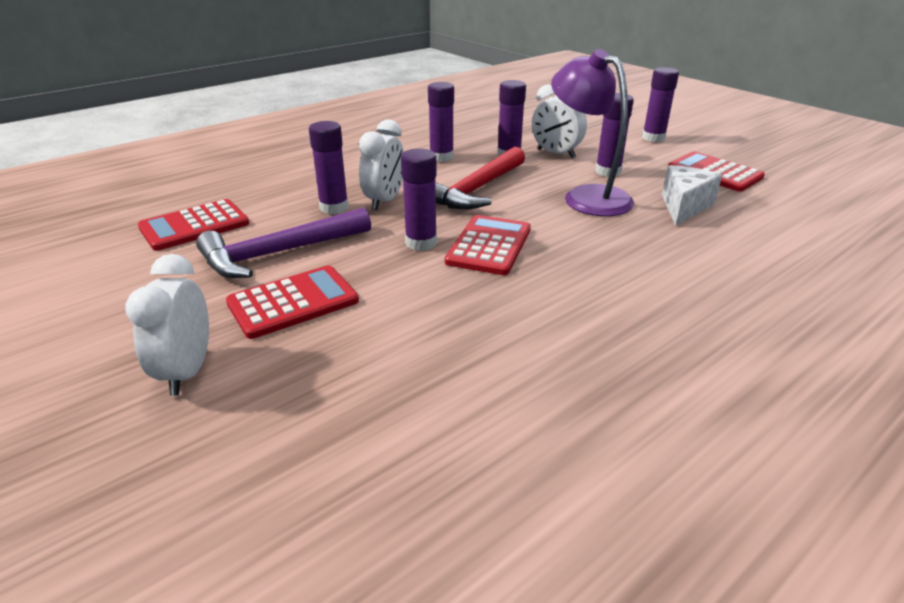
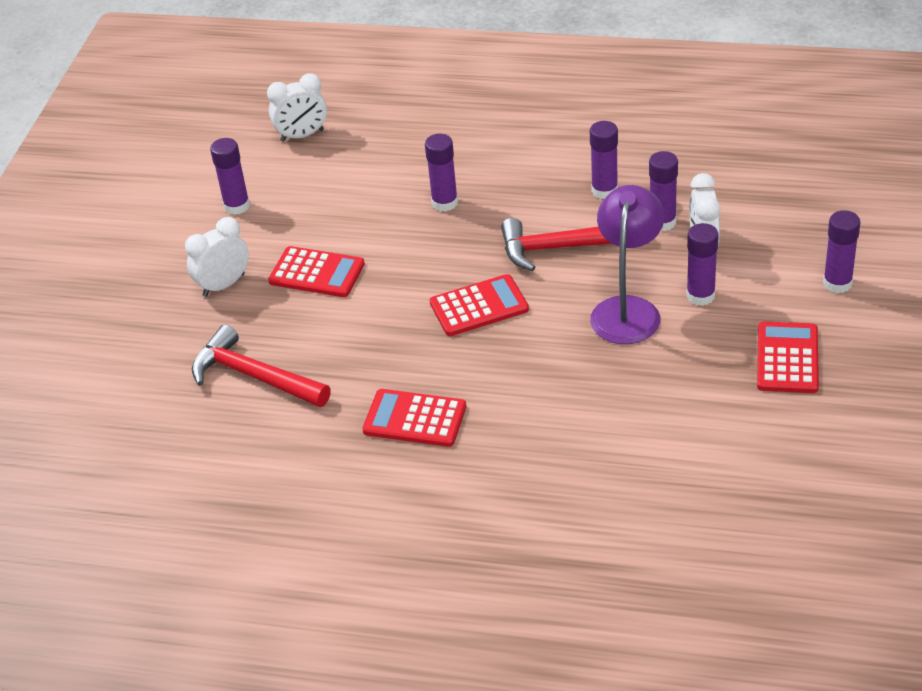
camera: 55 degrees right, 10 degrees up
(194, 226) = (347, 167): red calculator -> red calculator (415, 419)
(279, 253) = (359, 227): purple hammer -> none
(380, 429) = (254, 376): none -> red hammer
(385, 201) = (485, 217): white clock -> white clock (302, 135)
(421, 243) = (445, 274): purple glue stick -> purple glue stick (237, 206)
(684, 207) = (676, 370): white cheese -> none

